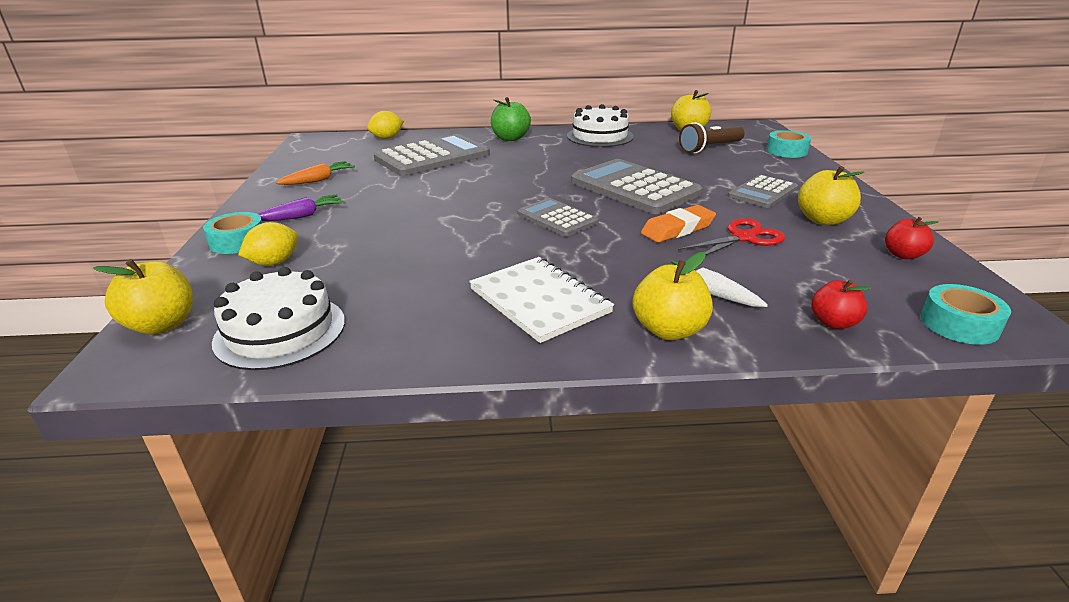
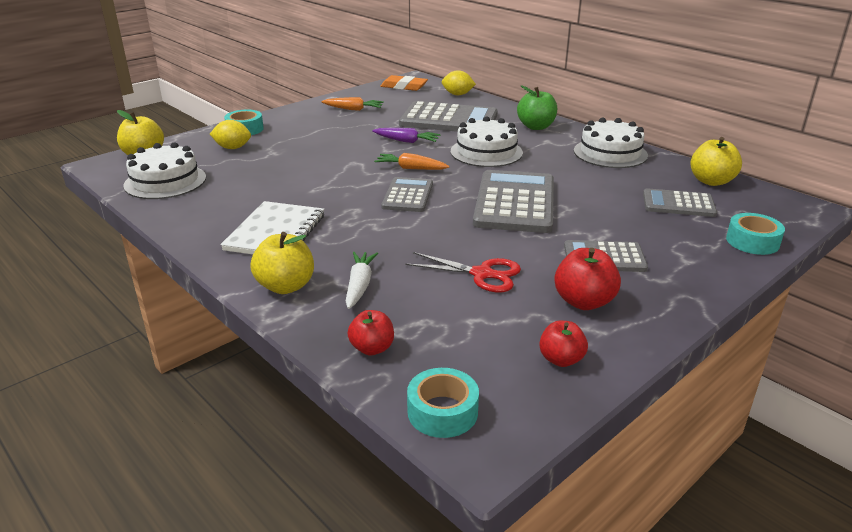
camera: 50 degrees right, 0 degrees up
(301, 216) = (297, 128): purple carrot -> purple carrot (406, 141)
(503, 200) = (411, 168): none -> orange carrot
(525, 166) = (486, 152): none -> white cake
(677, 229) = (457, 243): orange eraser -> orange eraser (404, 87)
(710, 148) = (678, 204): brown flashlight -> grey calculator
(823, 220) = (584, 302): yellow apple -> red apple

